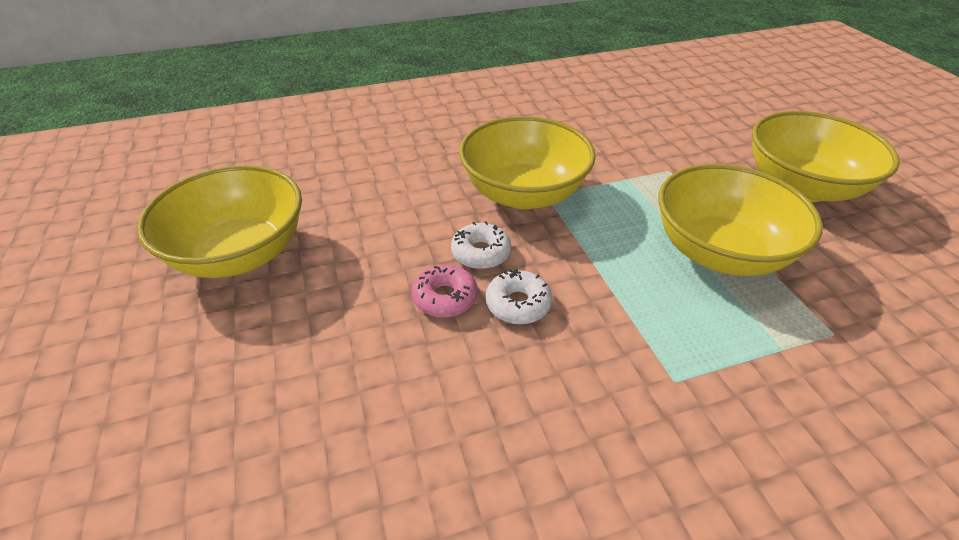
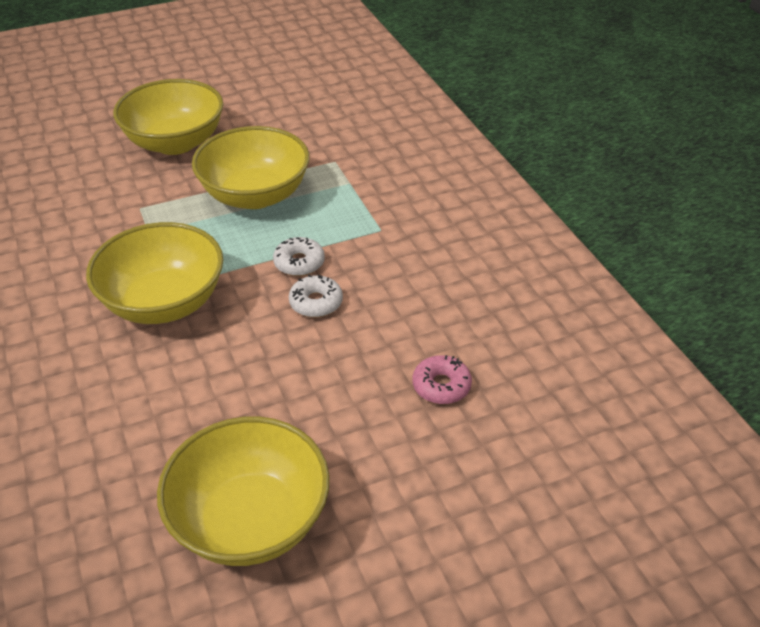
camera: 95 degrees left, 0 degrees up
(445, 298) = (311, 346): pink donut -> pink donut (441, 386)
(481, 253) = (253, 328): white donut -> white donut (299, 263)

